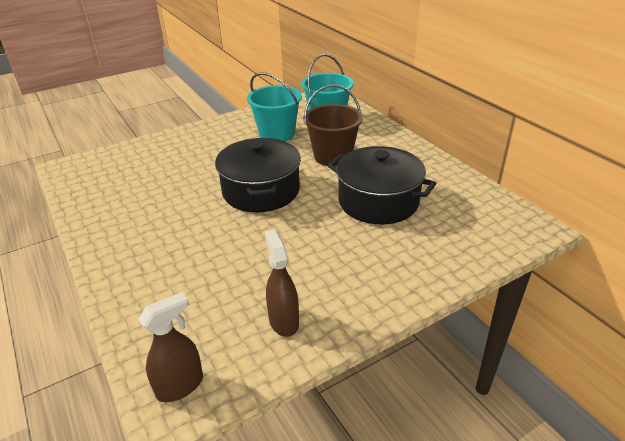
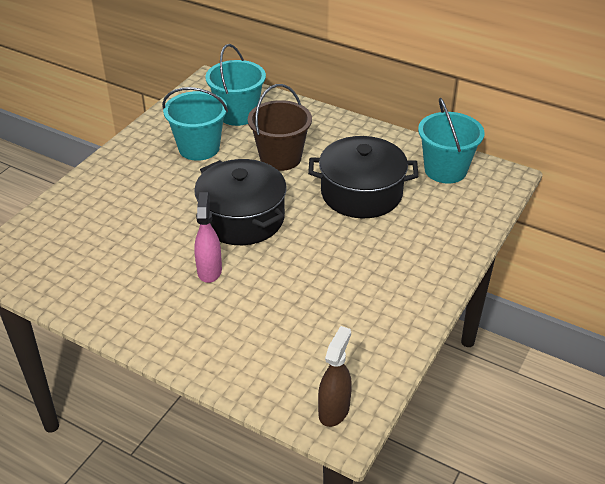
camera: 30 degrees left, 5 degrees up
(198, 221) = (209, 270): none -> pink spray bottle
(283, 321) = (370, 329): brown spray bottle -> none
(475, 205) = (445, 170): none -> turquoise bucket

